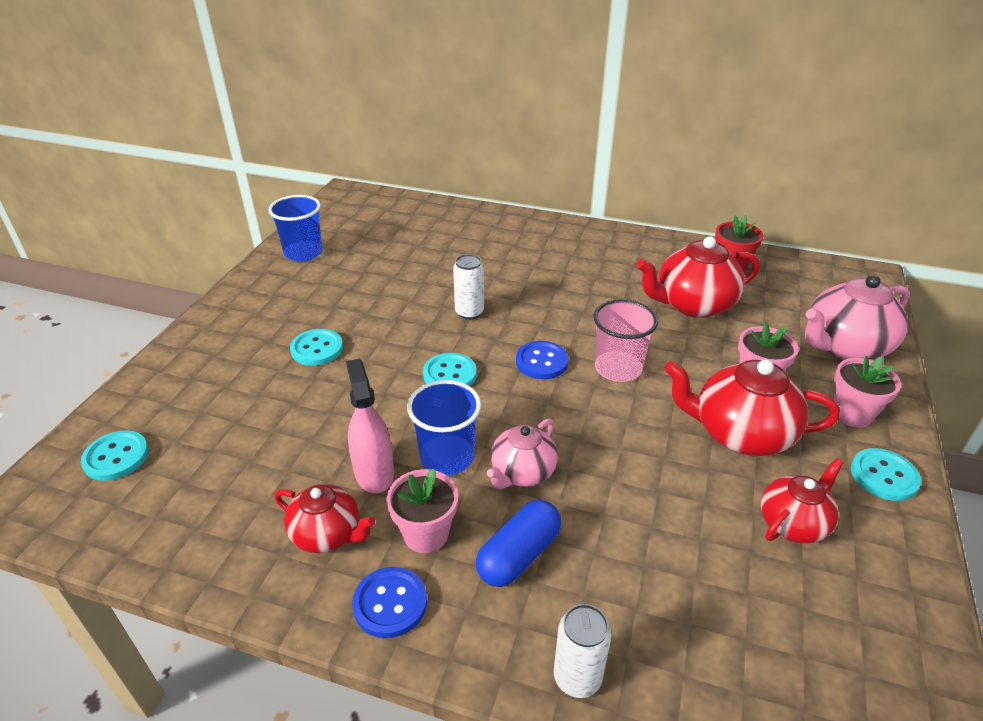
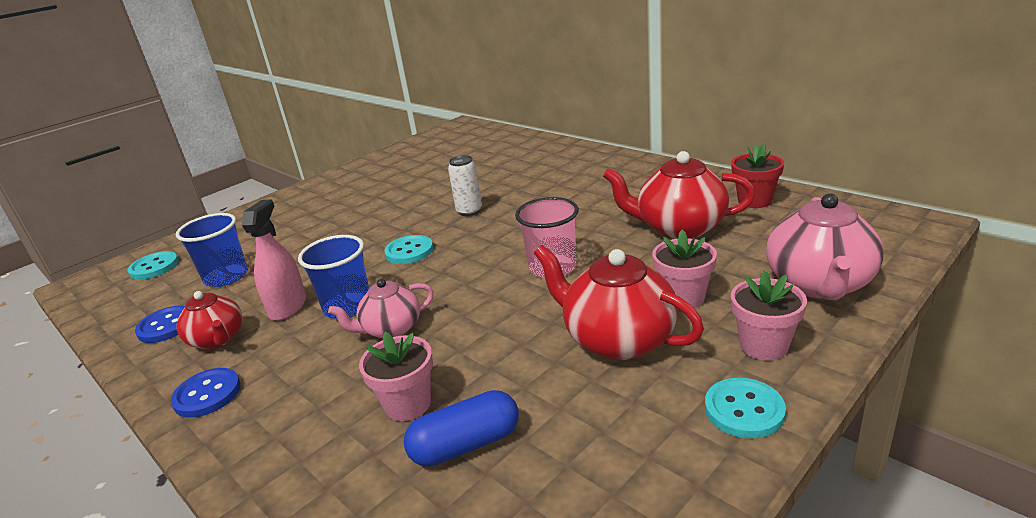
camera: 30 degrees right, 10 degrees down
(303, 253) = (390, 160): blue cup -> blue cup (226, 277)
(317, 349) = (335, 222): turquoise button -> none
(426, 534) = (278, 355): pink flower pot -> pink flower pot (408, 404)
(518, 555) = (326, 387): blue capsule -> blue capsule (466, 445)
(542, 362) = (491, 253): blue button -> blue button (166, 326)
(577, 677) = (274, 488): white can -> none
(793, 523) = (594, 426): red teapot -> none
(844, 346) = (819, 284): pink teapot -> pink teapot turned 75 degrees counterclockwise

